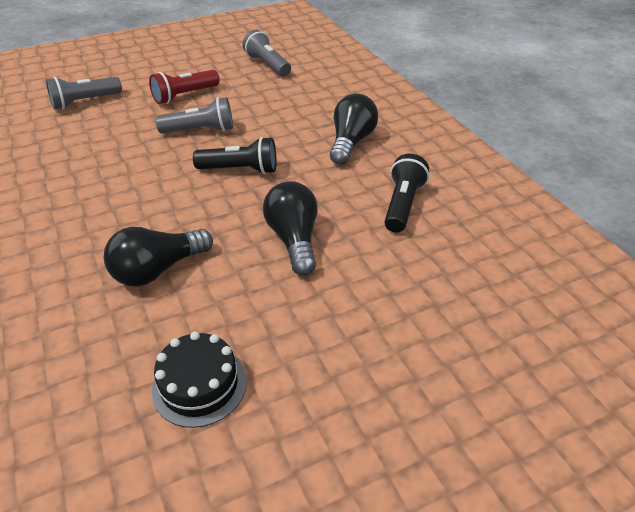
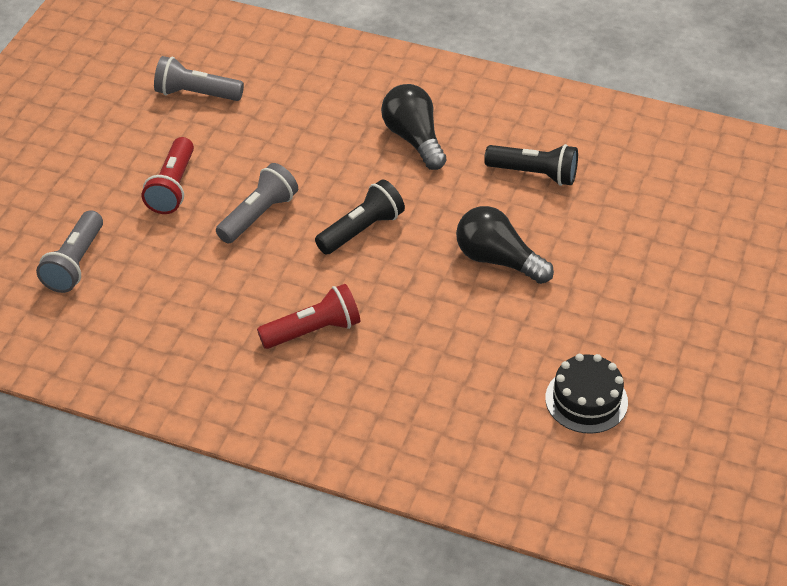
camera: 45 degrees left, 5 degrees up
(121, 204) = (313, 331): none -> red flashlight
(158, 270) = (436, 356): black light bulb -> none
(402, 205) = (534, 174): black flashlight -> black flashlight turned 135 degrees clockwise

